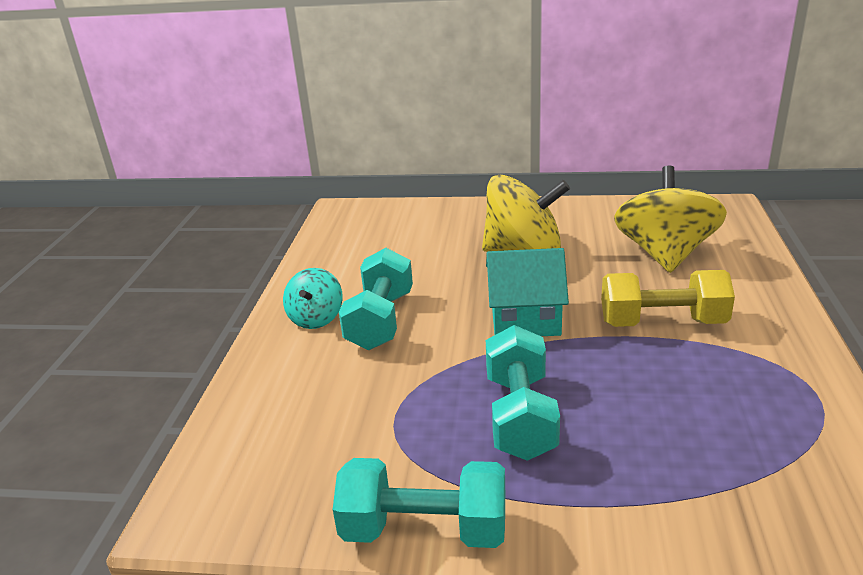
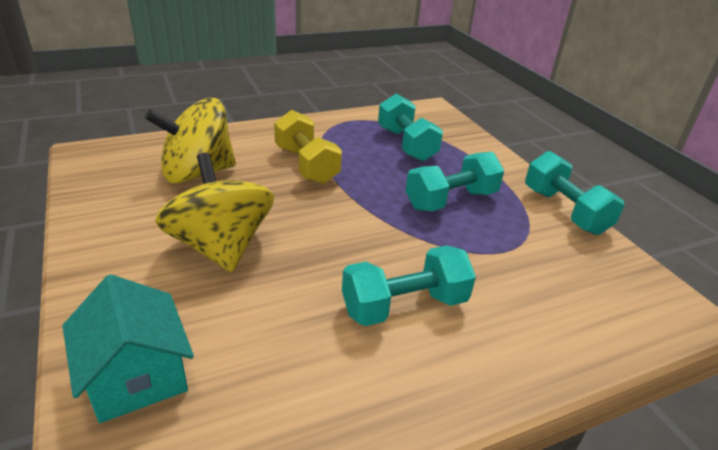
camera: 125 degrees left, 5 degrees up
(316, 318) = (438, 361): turquoise spinning top -> none
(525, 318) = (340, 221): turquoise house -> turquoise house (137, 375)
(709, 434) = (406, 144): none -> turquoise dumbbell

